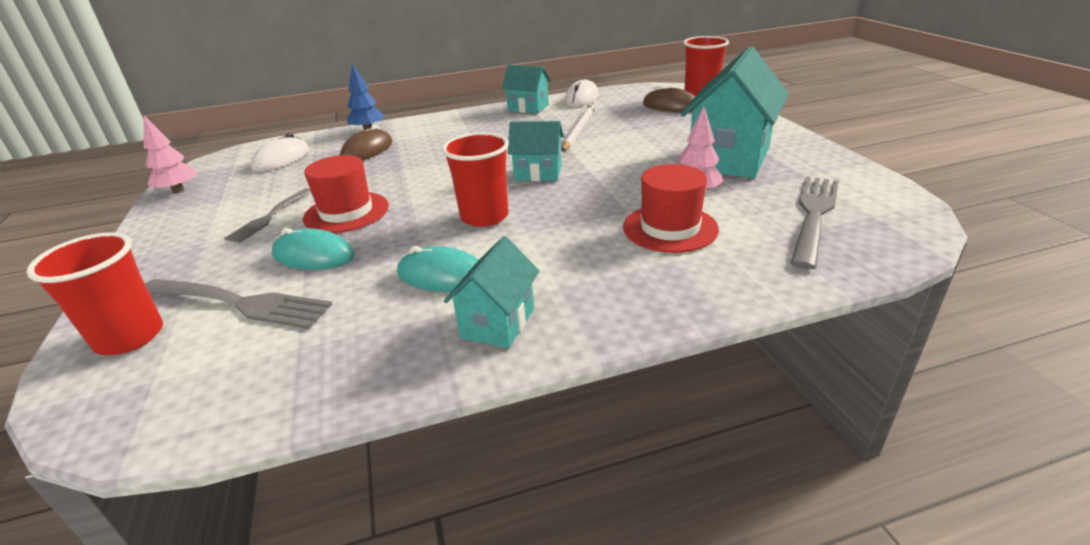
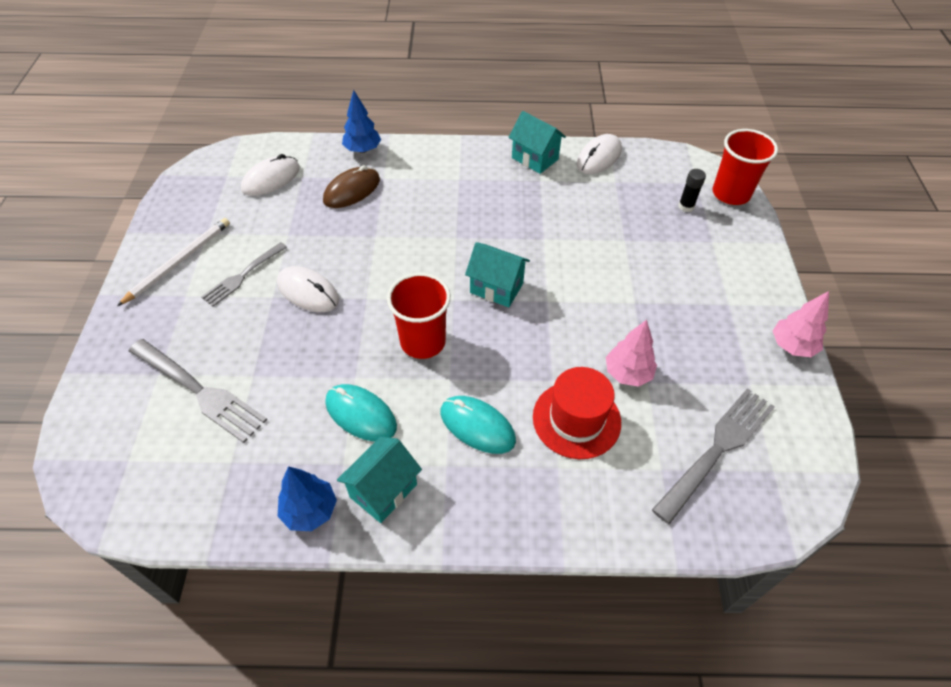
camera: 15 degrees right, 20 degrees up
(130, 337) = (117, 403): red cup -> none
(178, 190) = (174, 203): pink tree -> pink tree (792, 346)
(313, 255) = (267, 348): turquoise mouse -> turquoise mouse (477, 426)
(346, 212) = (308, 292): red hat -> white mouse
(415, 361) = (310, 510): none -> blue tree
(579, 129) = (568, 221): white pencil -> white pencil (179, 262)
(671, 106) = (686, 206): brown mouse -> black glue stick
(729, 158) = (692, 328): turquoise house -> none

